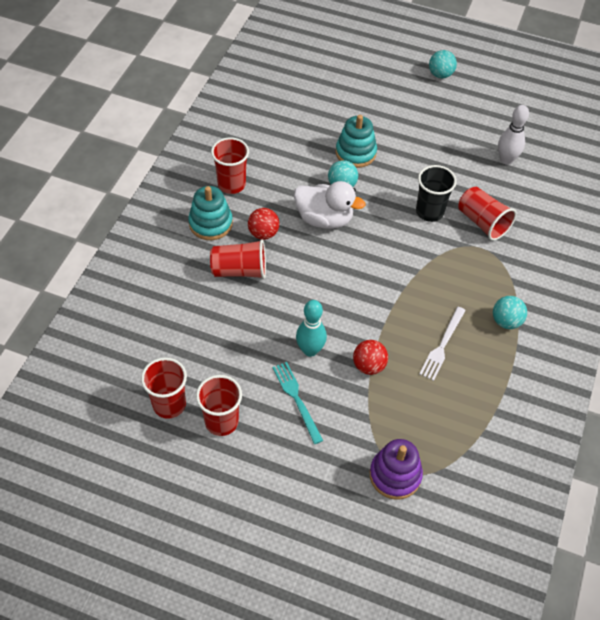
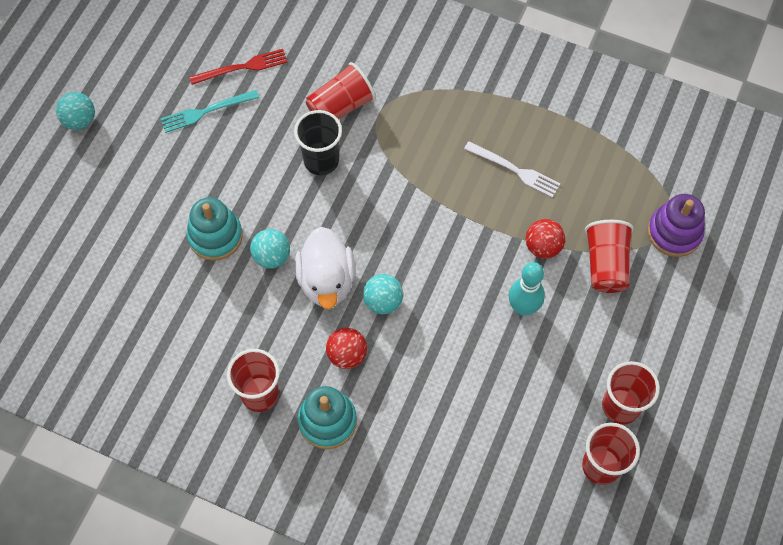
camera: 85 degrees left, 10 degrees up
(240, 270) = (406, 384): red cup -> red cup (606, 264)
(297, 399) = (588, 324): turquoise fork -> turquoise fork (206, 111)
(324, 219) = (326, 281): white duck -> white duck turned 150 degrees clockwise
(506, 160) = (242, 67): white bowling pin -> red fork
(506, 321) = (482, 104): turquoise ball -> turquoise ball (383, 301)

